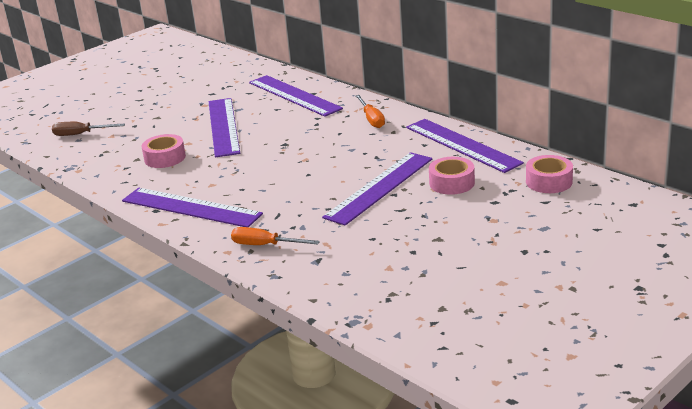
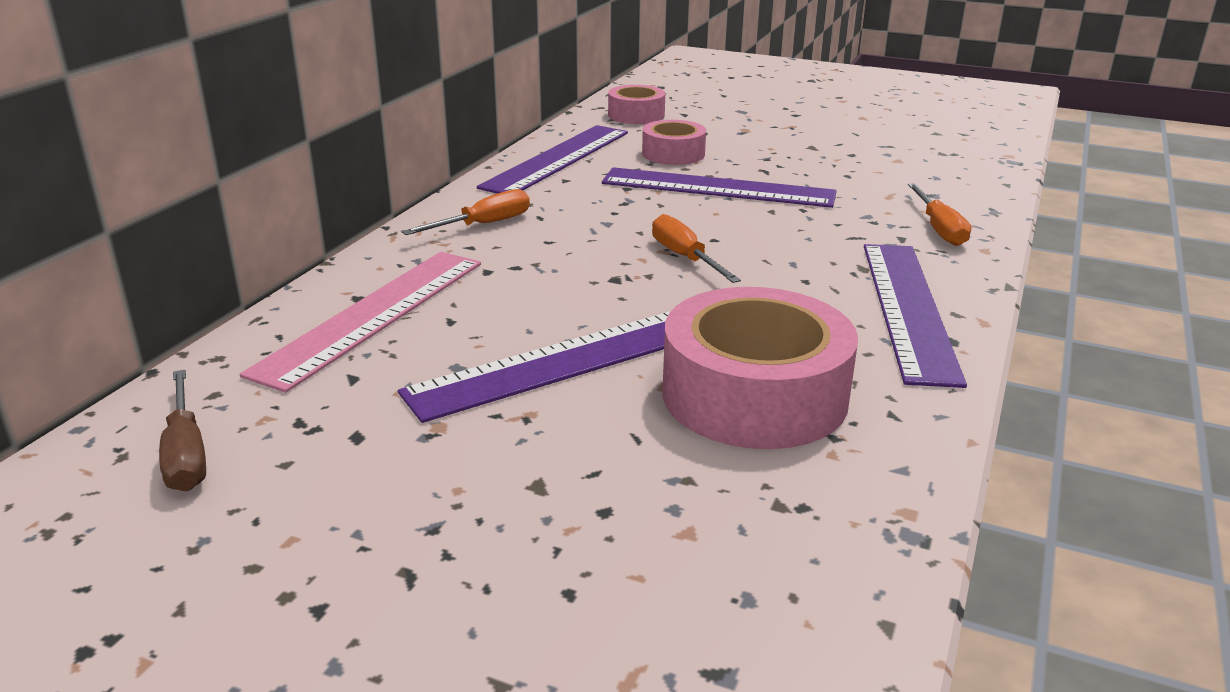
camera: 115 degrees left, 0 degrees up
(80, 134) = (711, 609): brown screwdriver -> brown screwdriver (186, 454)
(165, 158) = (754, 395): pink tape -> pink tape, size x1.82
(292, 163) = (685, 257): none -> orange screwdriver
(294, 95) = (372, 315): purple ruler -> pink ruler

